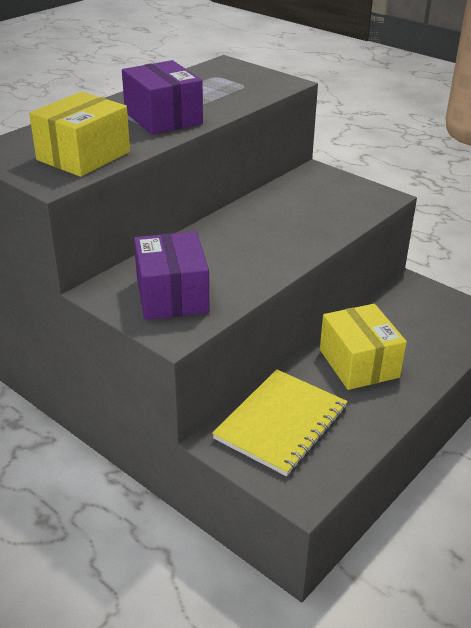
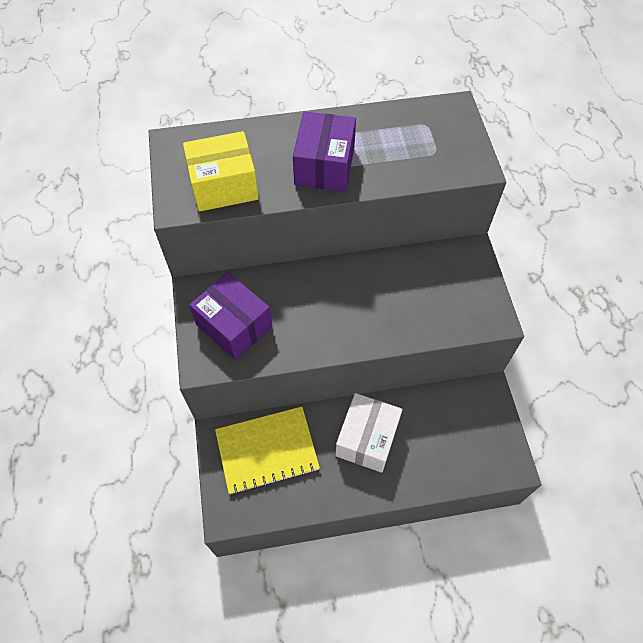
camera: 40 degrees right, 25 degrees up
(172, 295) = (234, 325): purple box -> purple box turned 75 degrees counterclockwise
(359, 363) = (367, 439): yellow box -> white box

